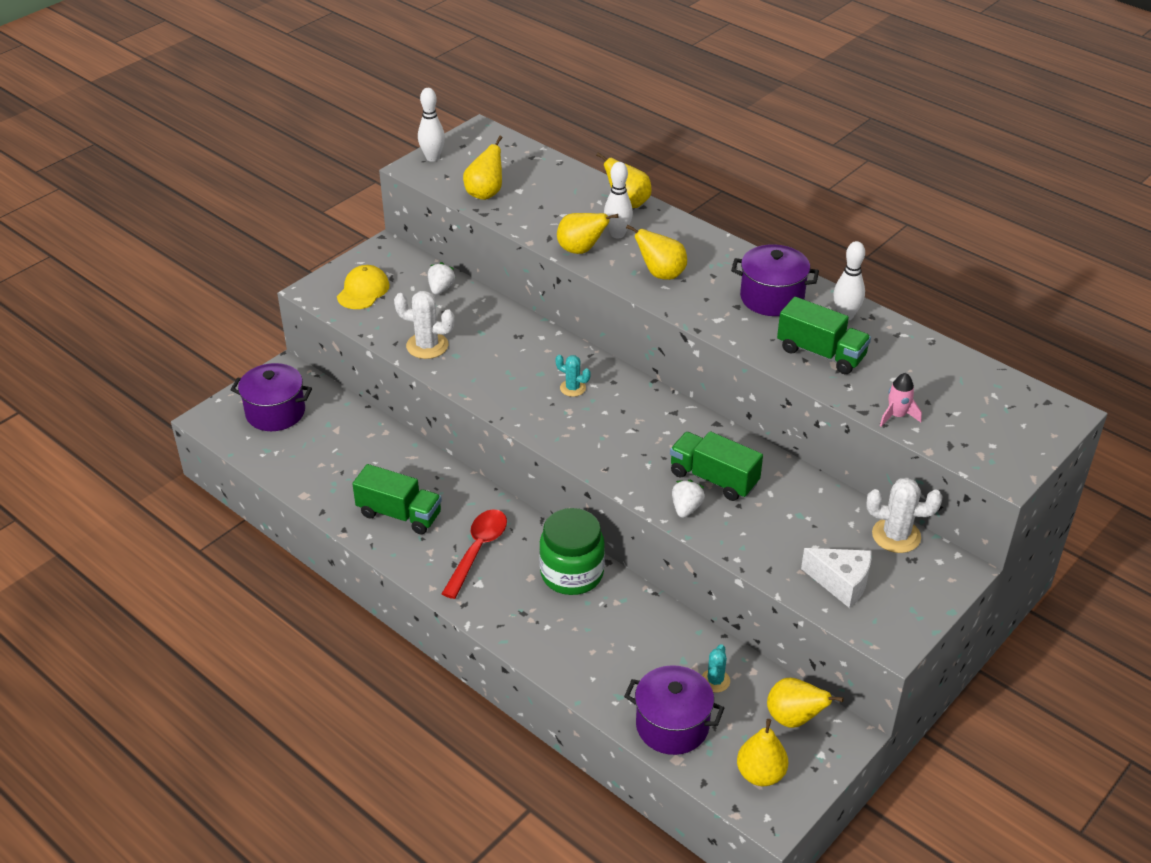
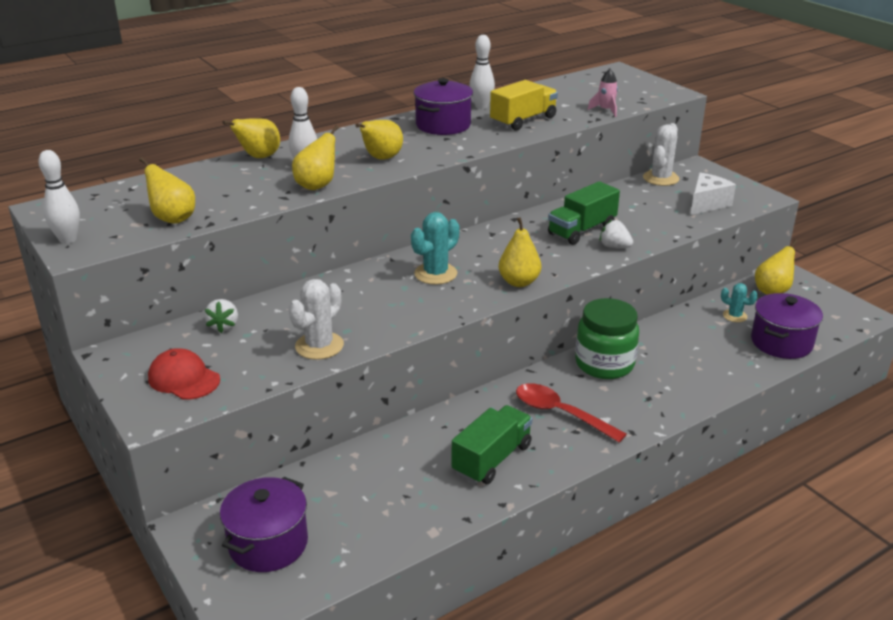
camera: 75 degrees left, 10 degrees down
(363, 290) = (184, 379): yellow cap -> red cap
(441, 289) = (224, 326): white strawberry -> white strawberry turned 120 degrees counterclockwise
(572, 388) = (435, 274): turquoise cactus -> turquoise cactus, size x1.67
(760, 774) = (826, 313): yellow pear -> yellow pear (519, 282)
(821, 353) = (523, 120): green truck -> yellow truck

